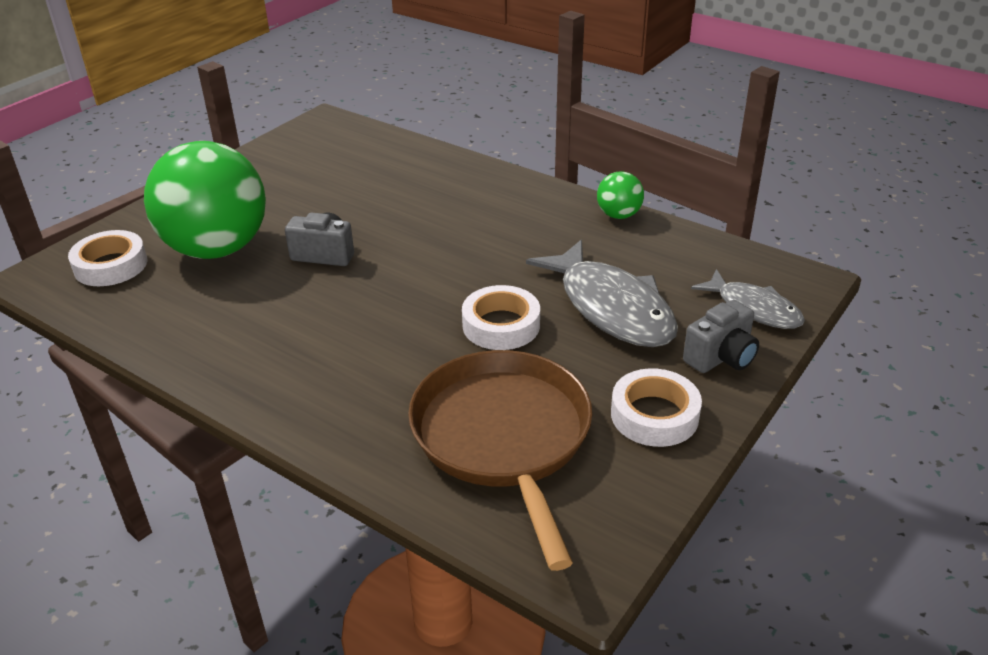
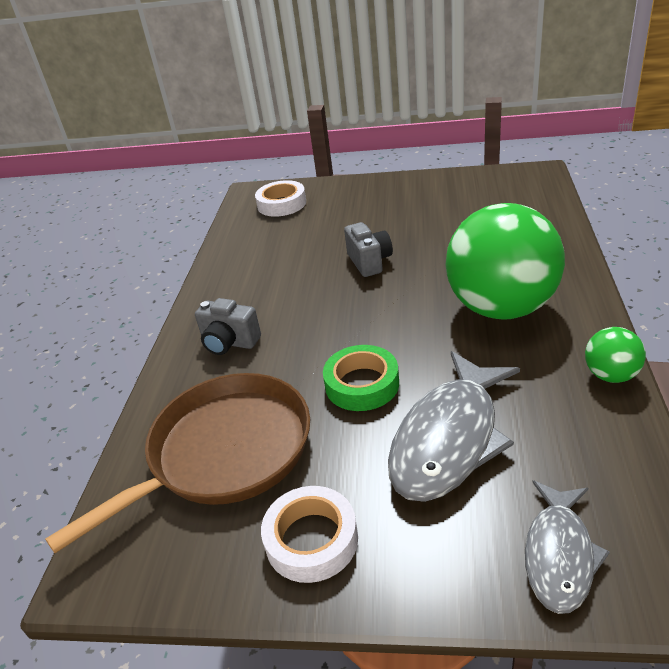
camera: 65 degrees right, 0 degrees up
(217, 249) = (333, 224): green ball -> green ball (501, 308)
(501, 325) = (362, 384): white tape -> green tape
(721, 357) = (442, 558): grey camera -> grey camera (229, 343)

